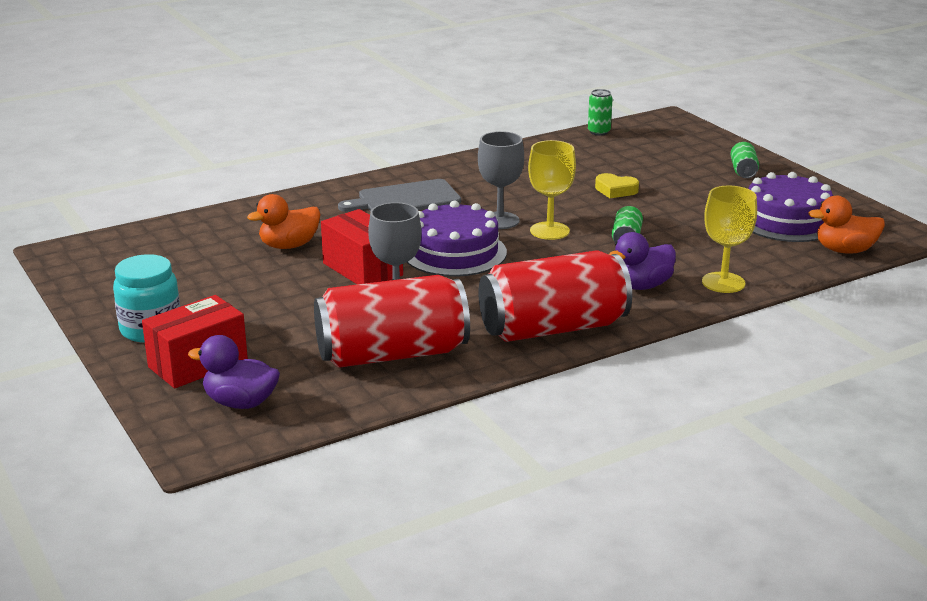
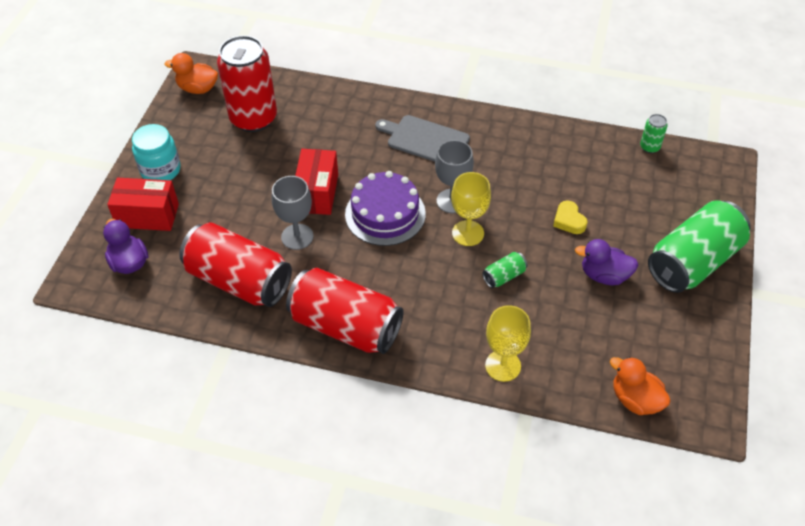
camera: 45 degrees right, 25 degrees up
(196, 255) = (253, 118): none -> red can
(289, 246) = (307, 142): orange duck -> orange duck (198, 88)
(641, 286) = (448, 329): purple duck -> purple duck (604, 275)
(743, 171) = (693, 262): green can -> green can, size x2.42
(786, 220) = (642, 337): purple cake -> none

